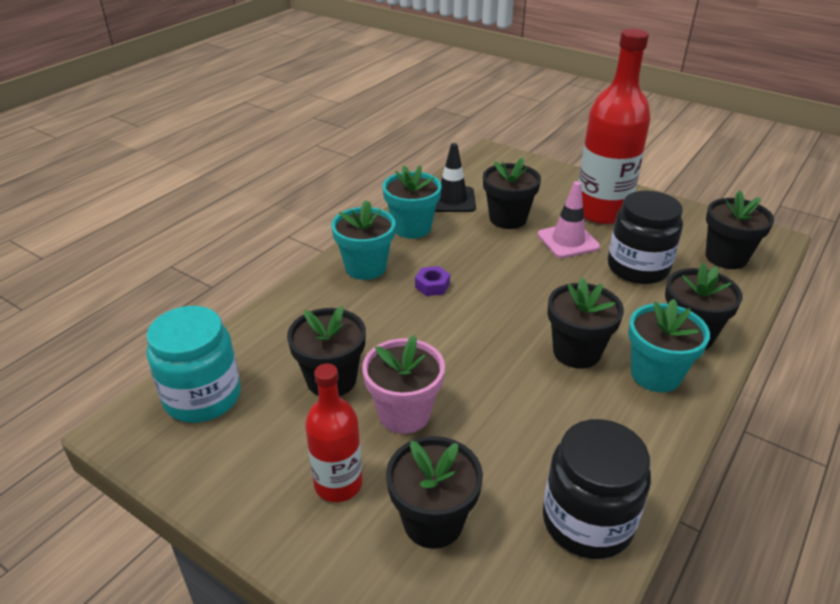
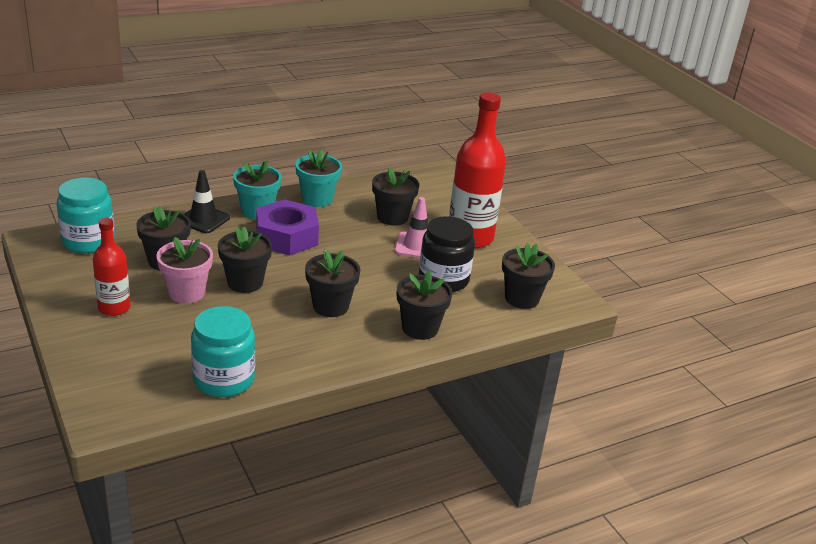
camera: 25 degrees right, 5 degrees down
(432, 285) = (287, 237): purple nut -> purple nut, size x2.49
(433, 522) = (143, 343): black flower pot -> black flower pot (245, 282)
(452, 200) = (368, 192): black traffic cone -> black traffic cone (203, 219)
(587, 521) = (224, 379): black jar -> turquoise jar
(655, 374) = (364, 337): turquoise flower pot -> none

